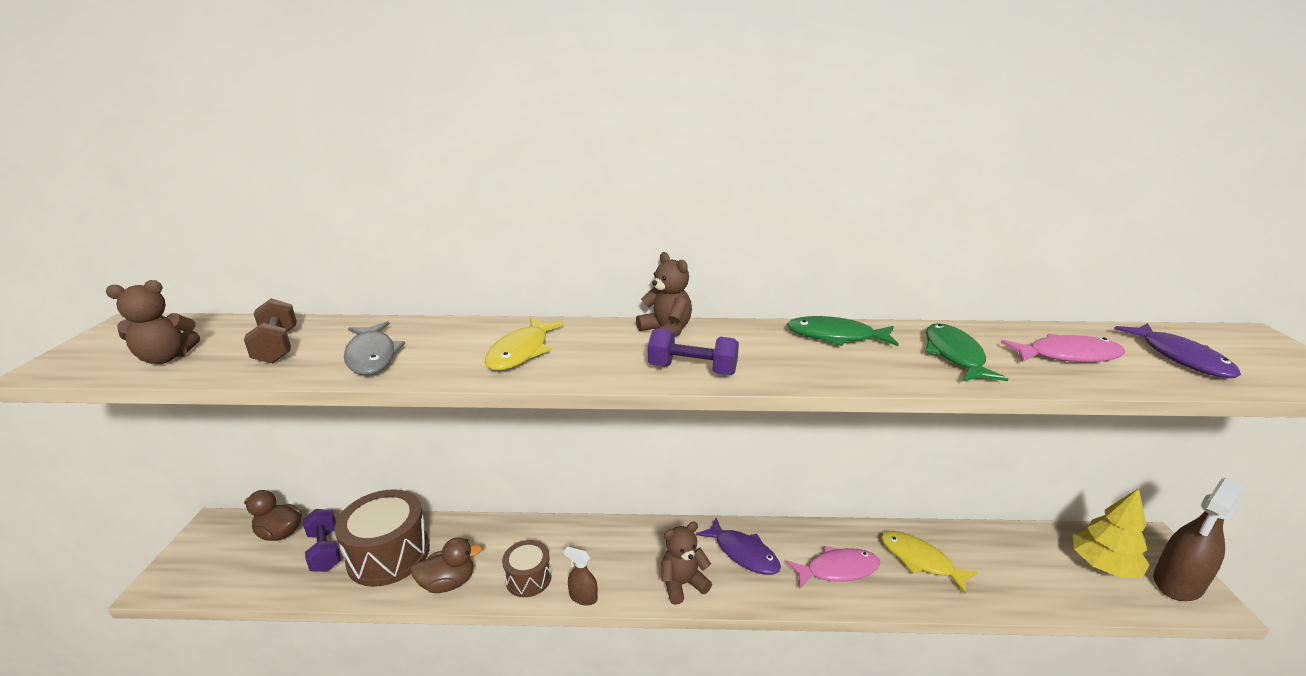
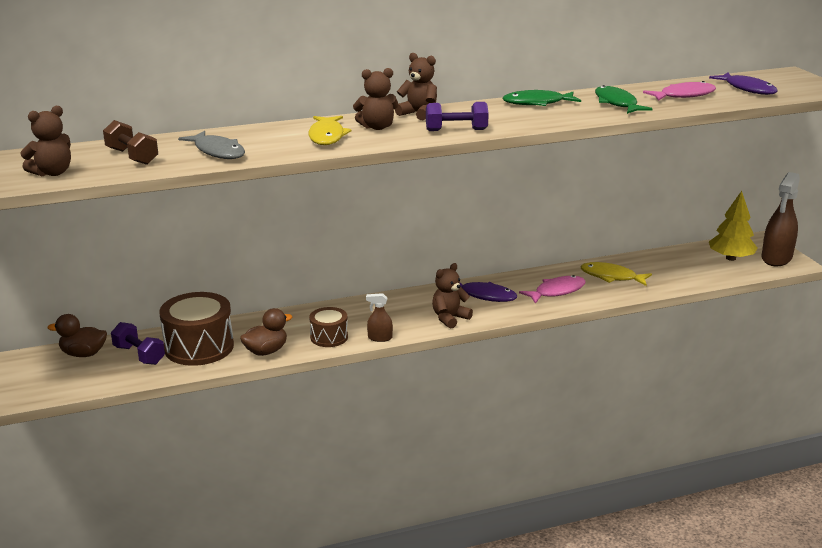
camera: 20 degrees left, 0 degrees up
(595, 346) = (377, 127): none -> brown teddy bear

